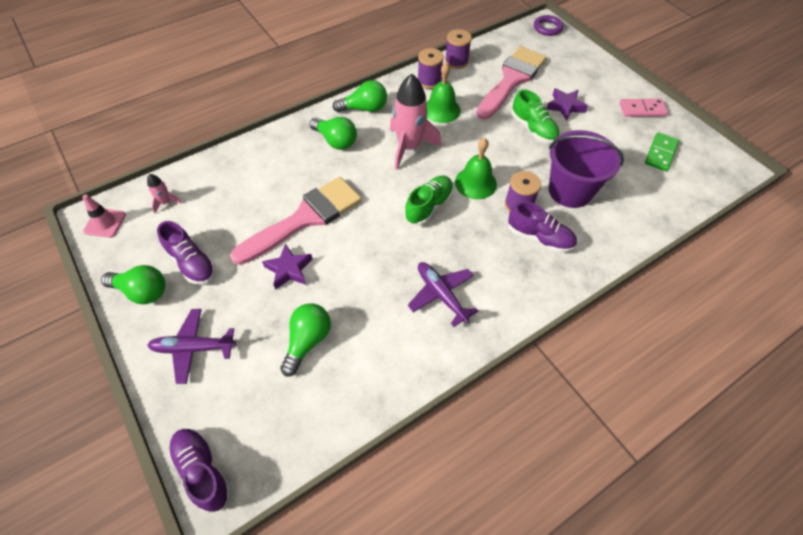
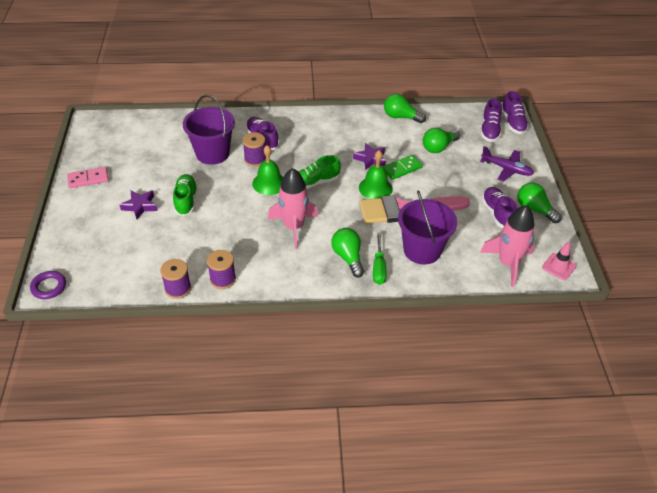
camera: 150 degrees left, 10 degrees down
(166, 203) = (508, 263): pink rocket -> pink rocket, size x2.24
(239, 426) = (489, 130): none -> purple shoe
(265, 179) = (422, 250): none -> purple bucket
(289, 269) = (432, 184): purple star -> purple star (370, 159)
(300, 143) = (378, 268): none -> green screwdriver
(364, 108) = (303, 277): green light bulb -> green light bulb (401, 117)
(441, 109) = (239, 247): green bell -> green bell (375, 188)
(441, 295) = (347, 137): purple plane -> none
(511, 80) = (152, 247): pink brush -> none
(642, 109) = (88, 179): pink domino -> pink domino turned 45 degrees counterclockwise
(661, 153) = (123, 148): green domino -> green domino (402, 168)

